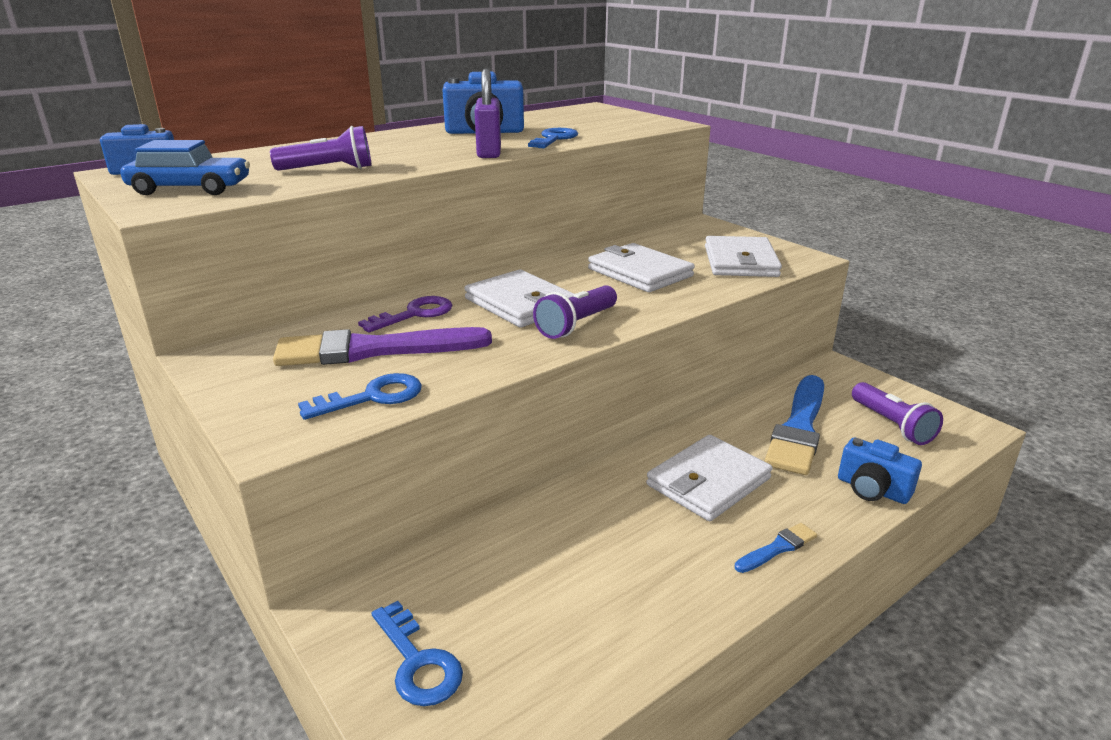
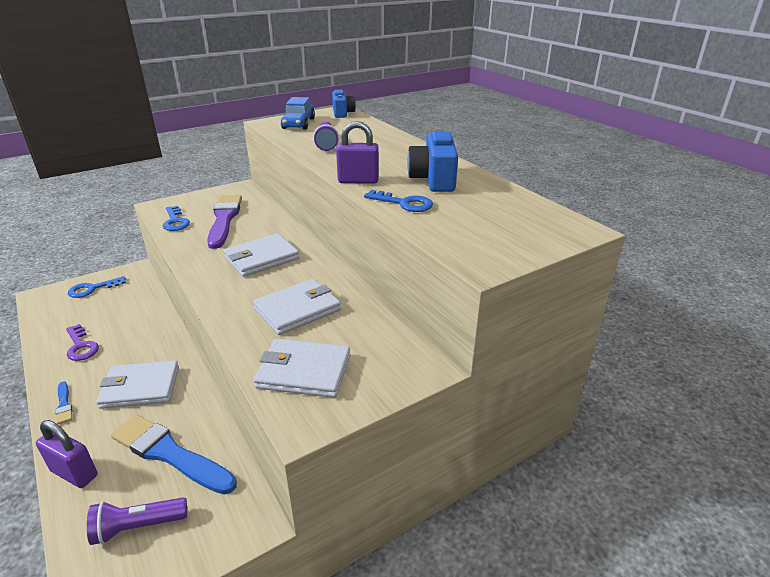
camera: 95 degrees right, 5 degrees up
(415, 314) = (263, 227): purple key -> purple key (81, 346)
(576, 325) = (218, 275): purple flashlight -> none
(708, 482) = (140, 387): white wallet -> white wallet turned 60 degrees counterclockwise
(872, 489) = (74, 473): blue camera -> purple padlock

